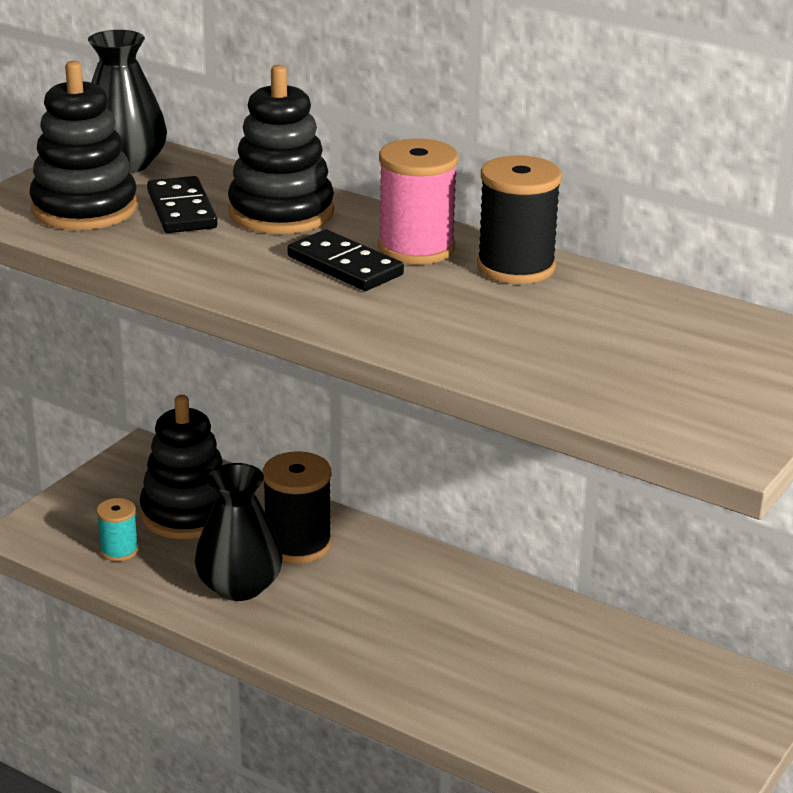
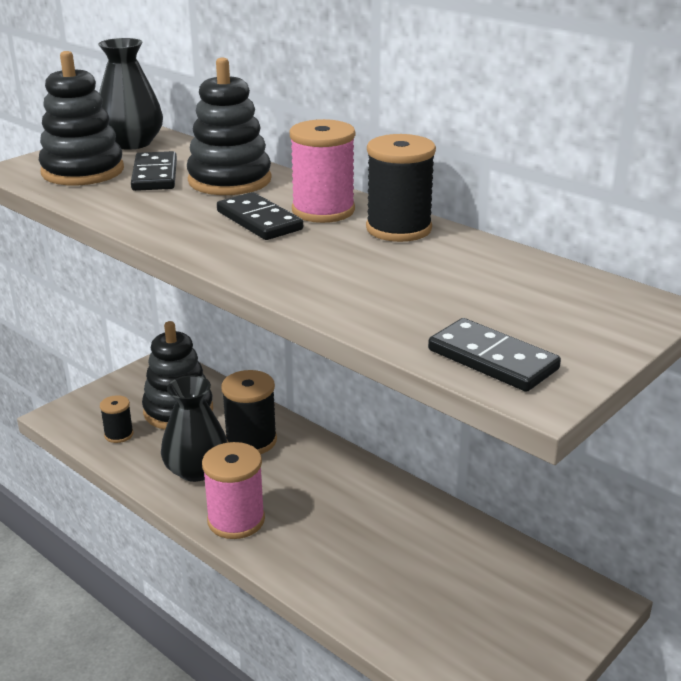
camera: 10 degrees right, 0 degrees up
(119, 550) = (119, 434): turquoise spool -> black spool
(312, 642) = (236, 520): none -> pink spool
(674, 415) = (492, 359): none -> black domino

